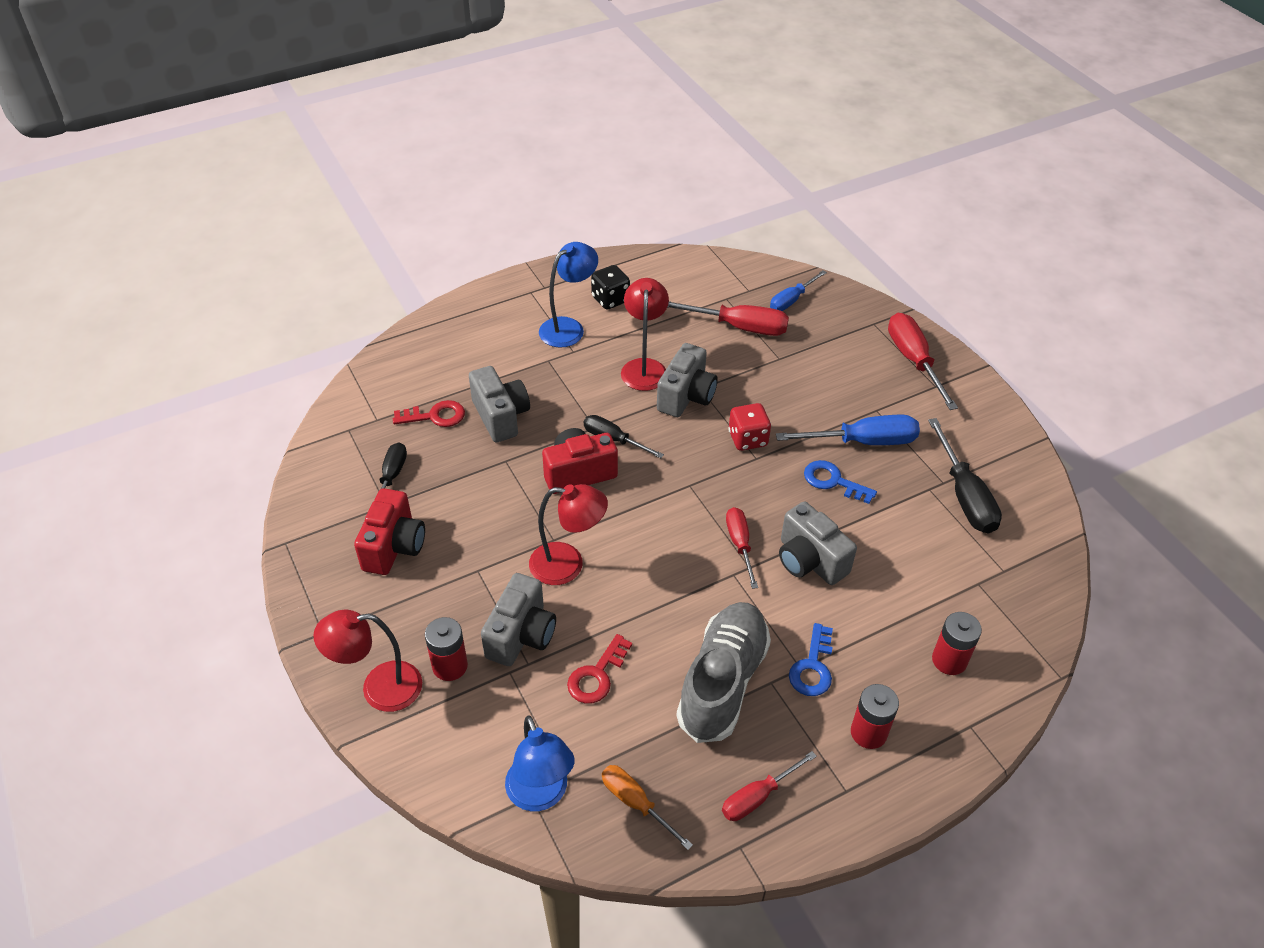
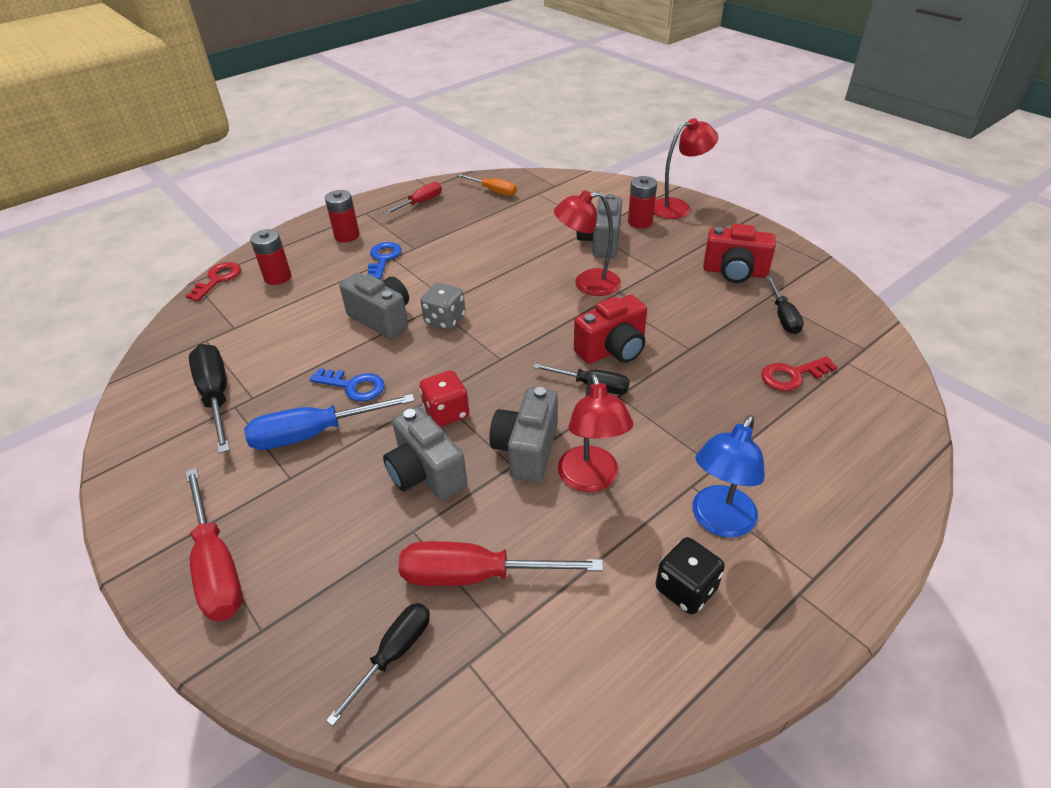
camera: 170 degrees right, 5 degrees down
(394, 547) = (734, 272): red camera -> red camera turned 75 degrees counterclockwise
(501, 416) = (724, 388): grey camera -> grey camera (426, 473)
(541, 795) = (550, 186): blue lamp -> none
(597, 675) = (537, 232): red key -> red key (218, 279)
(722, 682) = (448, 242): grey shoe -> none
(740, 544) = (445, 320): red screwdriver -> grey dice
(791, 300) = (394, 654): blue screwdriver -> black screwdriver

